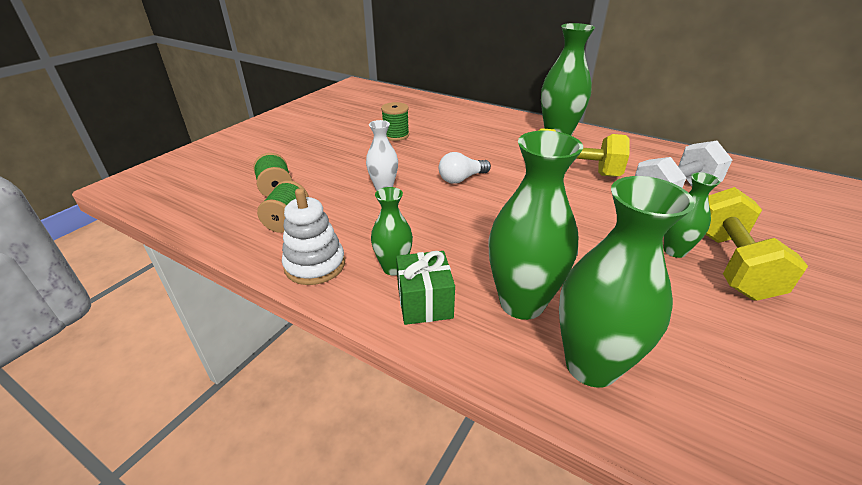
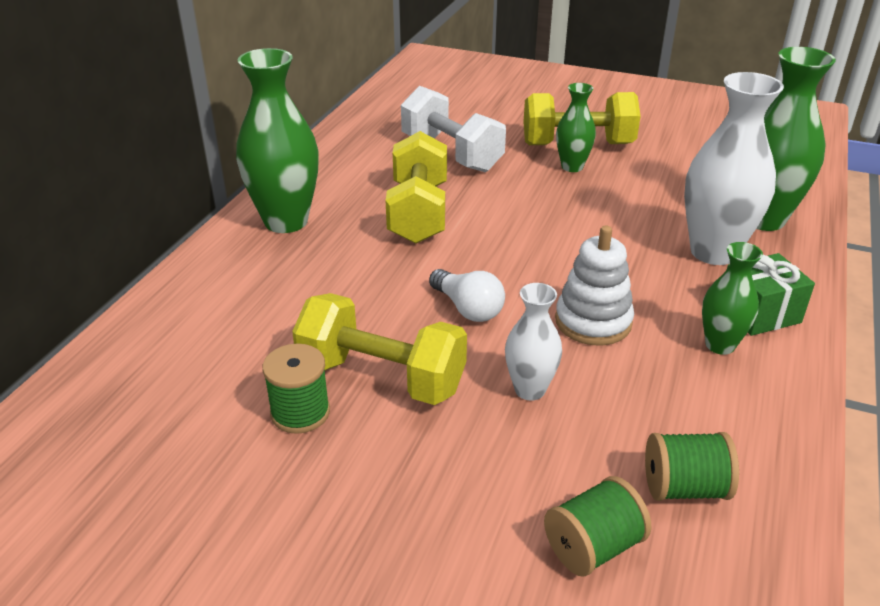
camera: 100 degrees left, 0 degrees up
(315, 265) = (764, 419): white stacking toy -> white stacking toy (593, 321)
(411, 152) = (381, 377): none -> yellow dumbbell
(522, 303) = (713, 252): green vase -> white vase

